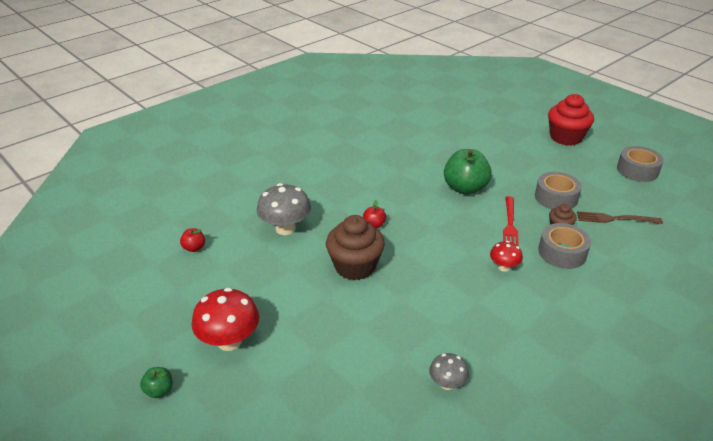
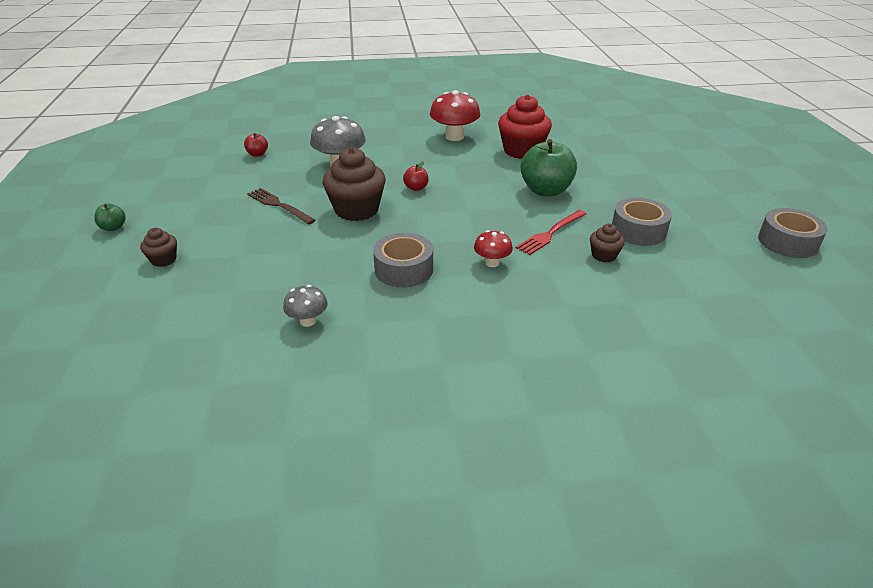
camera: 35 degrees right, 0 degrees up
(229, 341) = (196, 219): red mushroom -> red mushroom (454, 137)
(257, 396) = (163, 260): none -> brown cupcake
(562, 253) = (574, 276): grey tape -> grey tape (403, 269)
(566, 137) = (732, 186): red cupcake -> red cupcake (522, 151)
(614, 219) = (685, 272): brown fork -> brown fork (278, 205)

